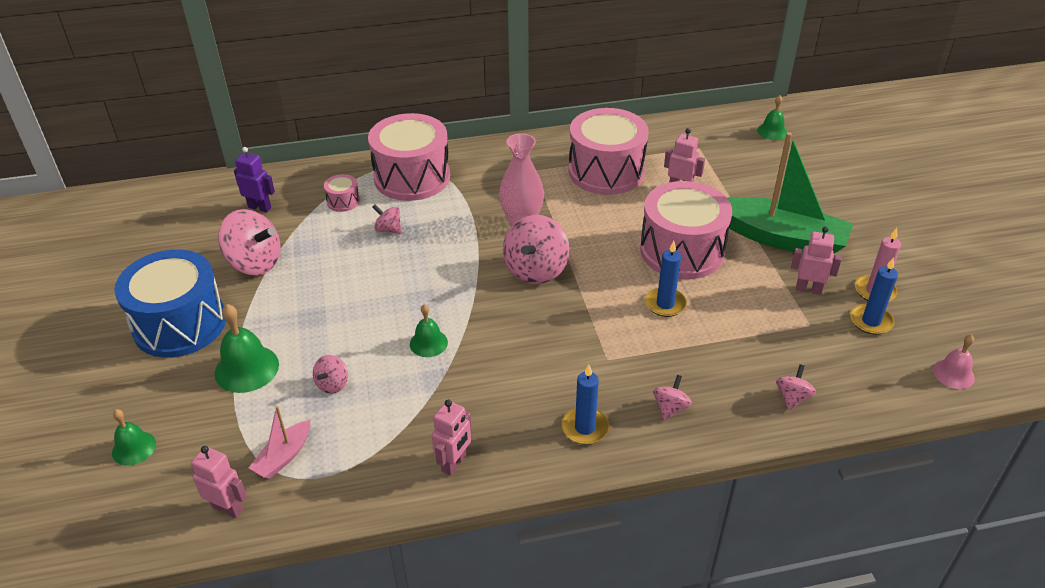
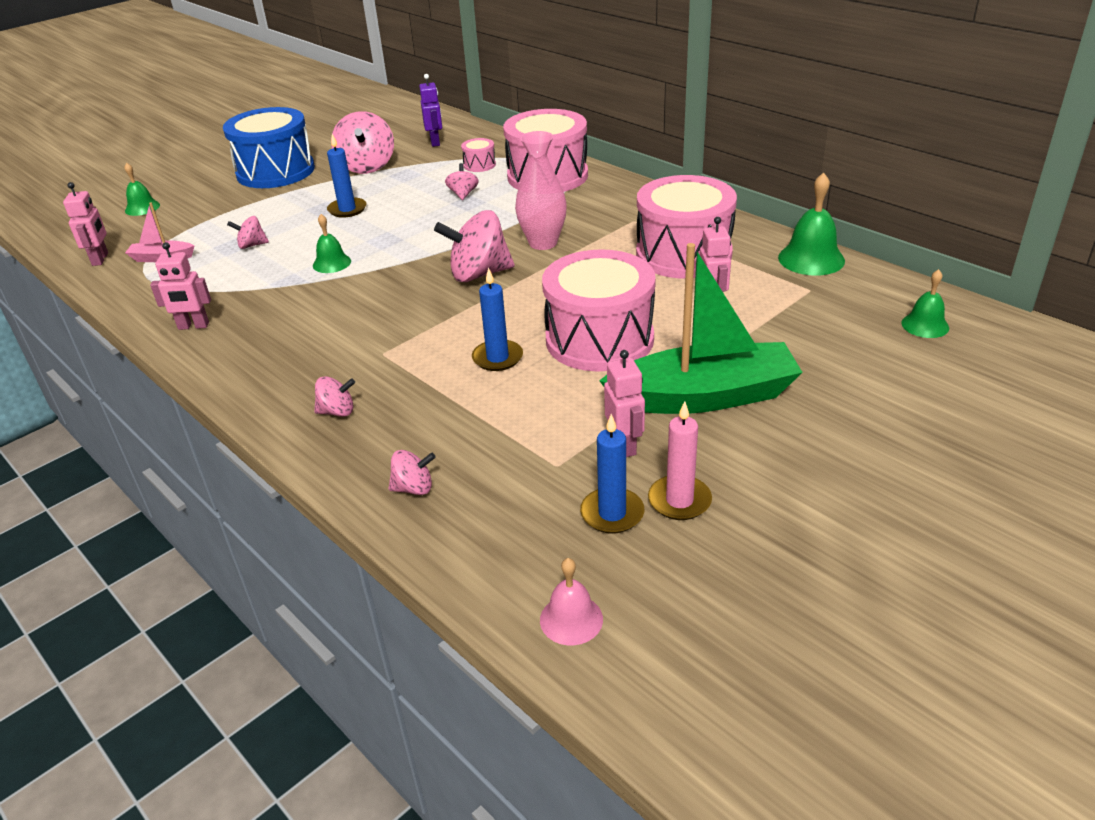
camera: 60 degrees right, 5 degrees down
(246, 368) = (246, 210): green bell -> green bell (811, 259)
(585, 428) = (276, 373): blue candle -> blue candle (347, 209)
(781, 238) = (703, 397): green boat -> green boat turned 90 degrees counterclockwise

